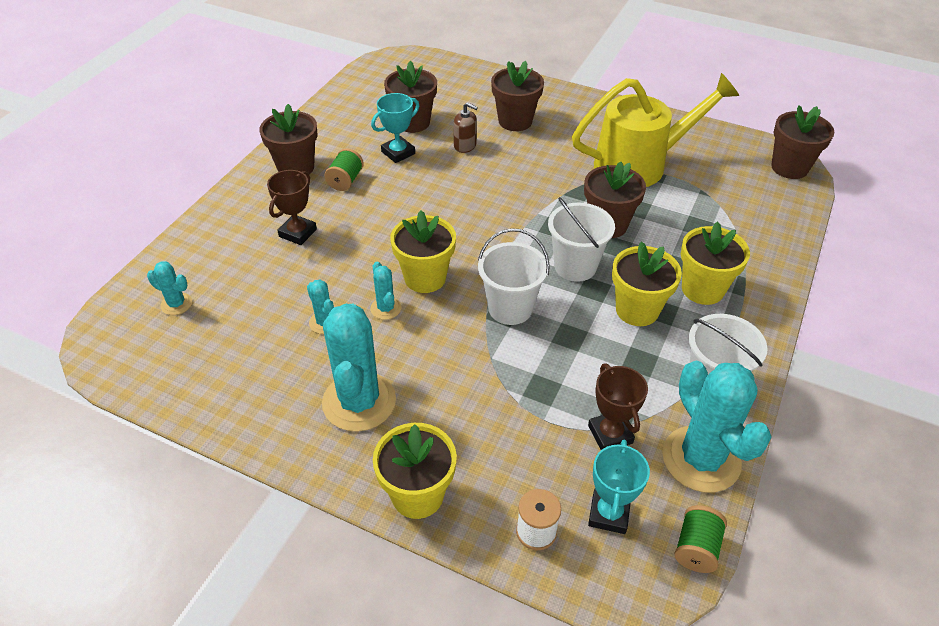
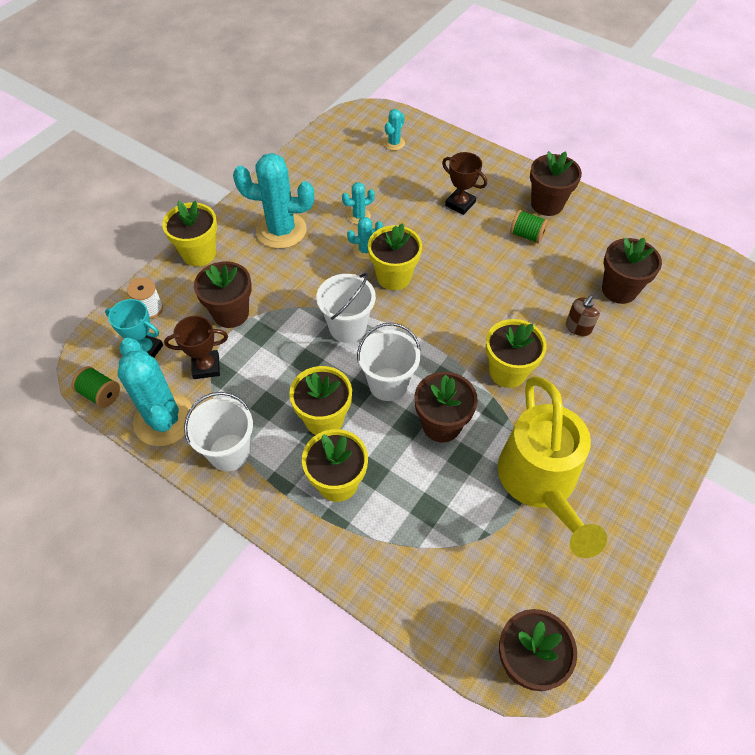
camera: 100 degrees right, 10 degrees up
(398, 153) = (567, 274): turquoise trophy -> none
(515, 121) = (624, 378): brown flower pot -> brown flower pot (231, 313)
(531, 186) = (507, 372): none -> yellow flower pot
(701, 459) = (164, 420): turquoise cactus -> turquoise cactus turned 75 degrees clockwise

